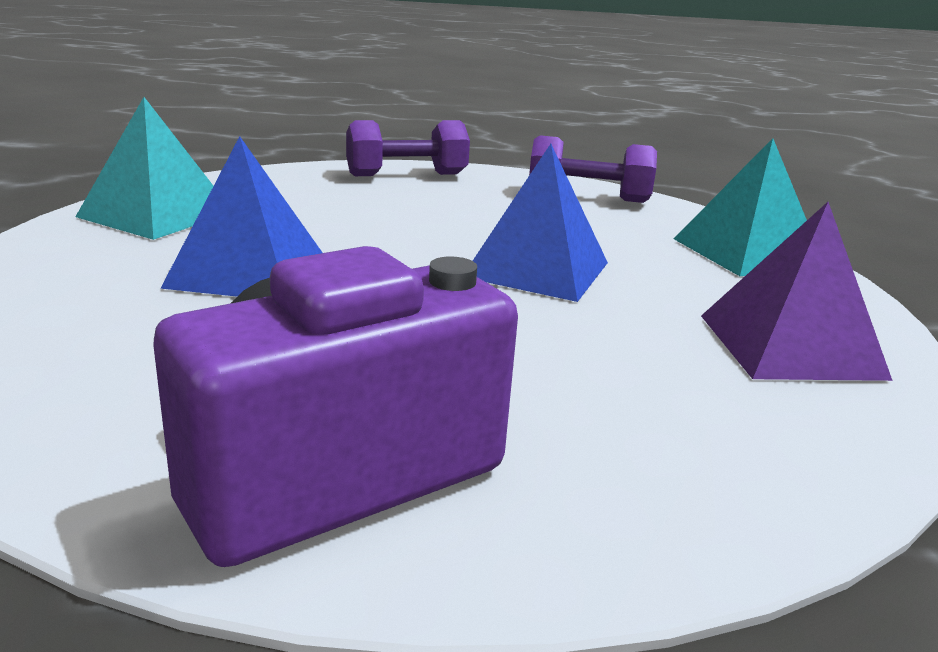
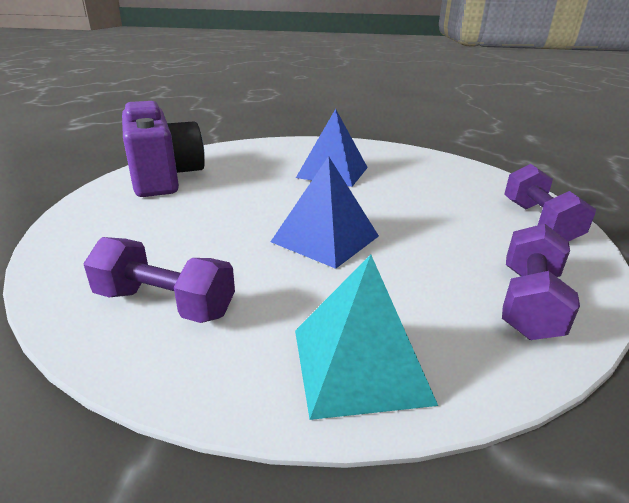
camera: 105 degrees right, 5 degrees up
(157, 214) = (410, 158): turquoise pyramid -> none
(790, 346) = (165, 304): purple pyramid -> purple dumbbell

